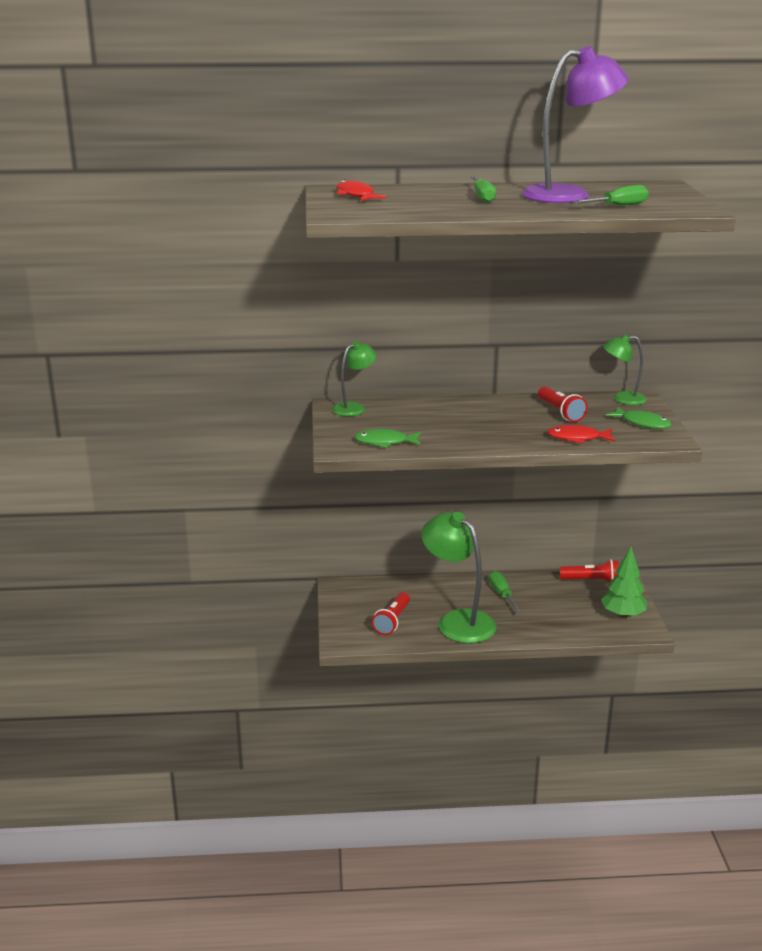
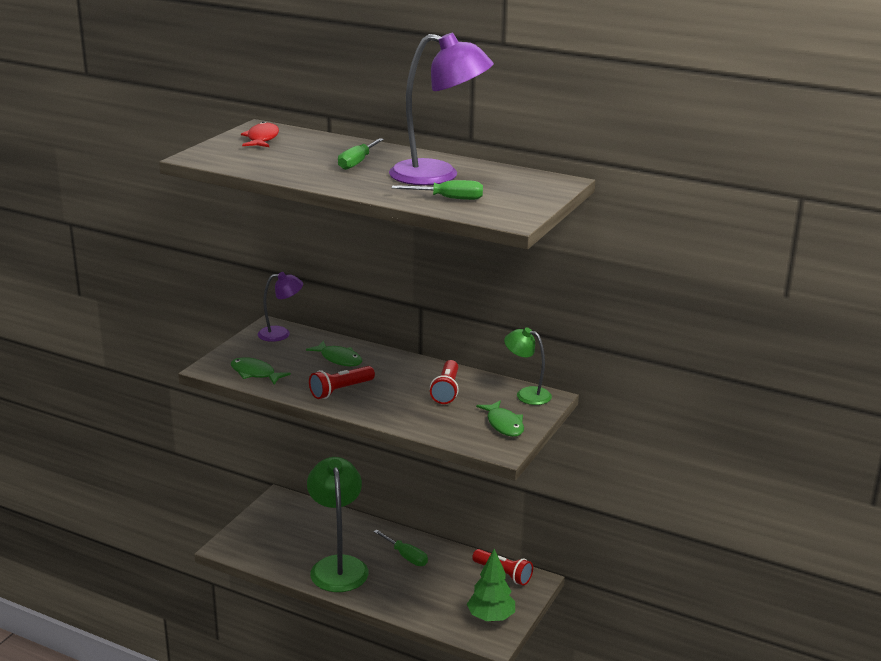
camera: 30 degrees right, 0 degrees up
(354, 408) = (281, 334): green lamp -> purple lamp
(392, 621) = (285, 545): red flashlight -> red flashlight (341, 390)
(437, 413) = (339, 359): none -> green fish
(502, 594) = (405, 556): green screwdriver -> green screwdriver turned 120 degrees clockwise
(577, 438) = (419, 420): red fish -> none

